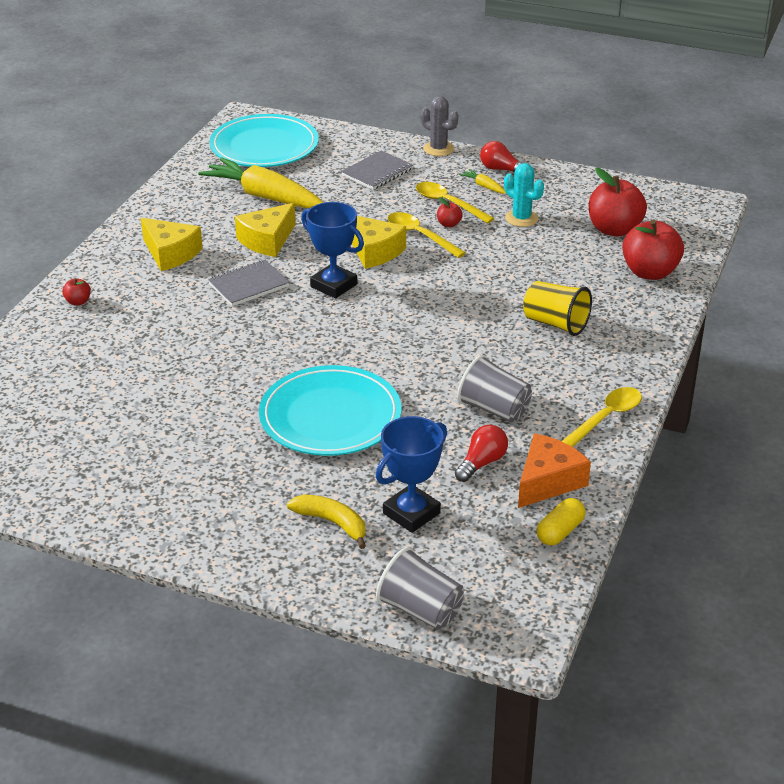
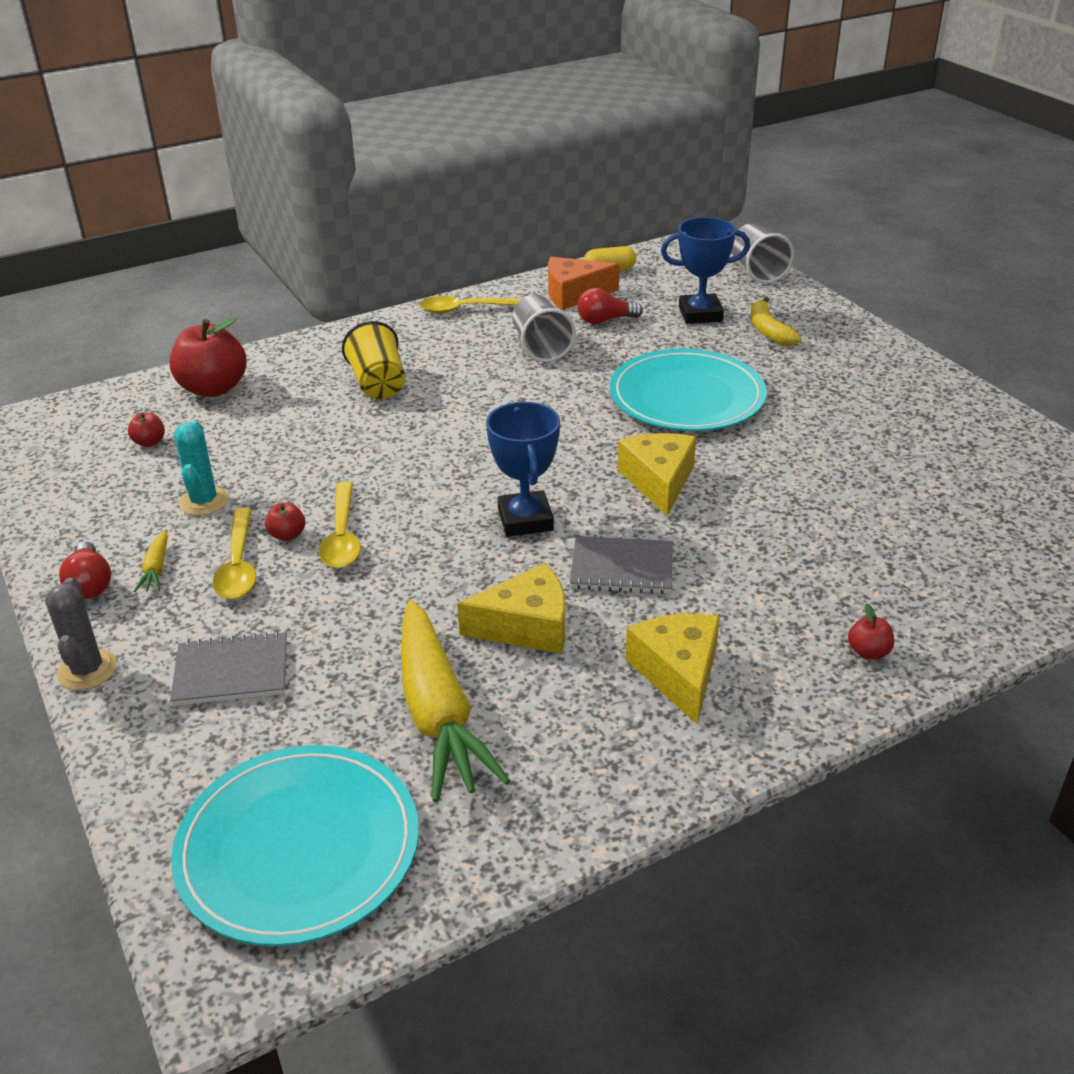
camera: 140 degrees left, 0 degrees up
(374, 251) = (422, 541): yellow cheese -> yellow cheese (658, 481)
(614, 229) = (149, 442): red apple -> red apple, size x0.45

